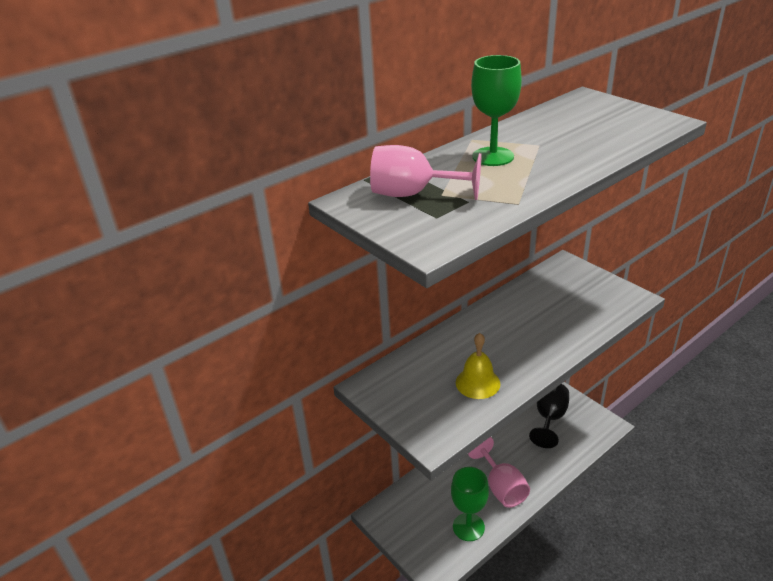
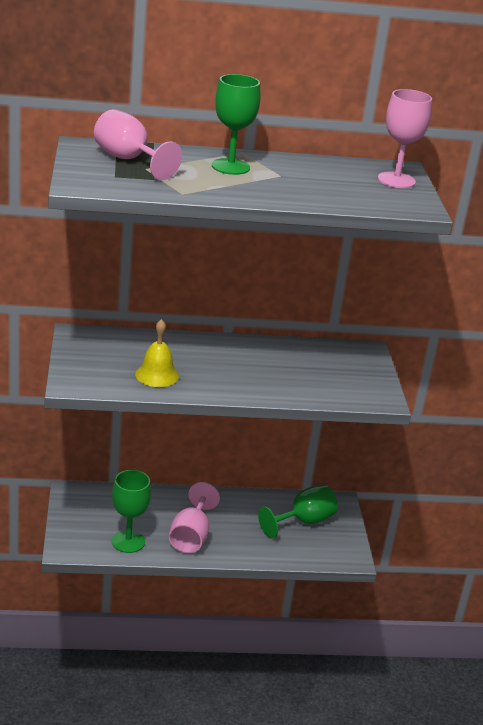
camera: 30 degrees right, 5 degrees down
(549, 418) = (303, 521): black goblet -> green goblet
(606, 107) = (396, 180): none -> pink goblet

